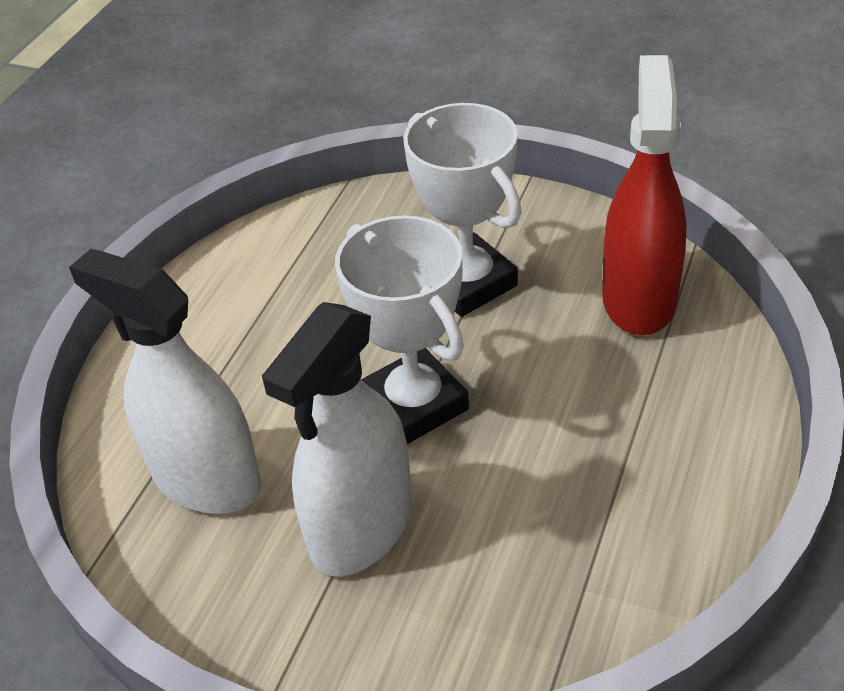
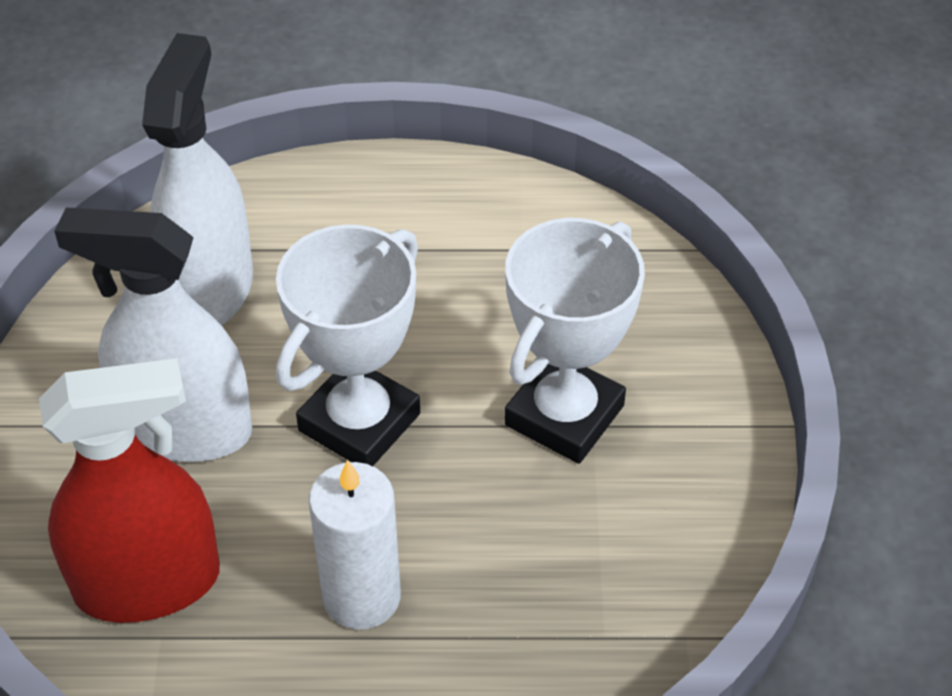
camera: 65 degrees right, 5 degrees up
(591, 439) = (361, 596): none -> white candle
(638, 299) = (606, 594): red spray bottle -> red spray bottle (148, 583)

